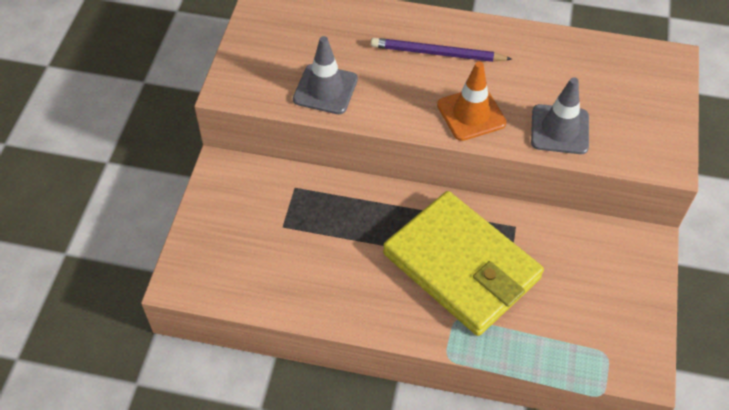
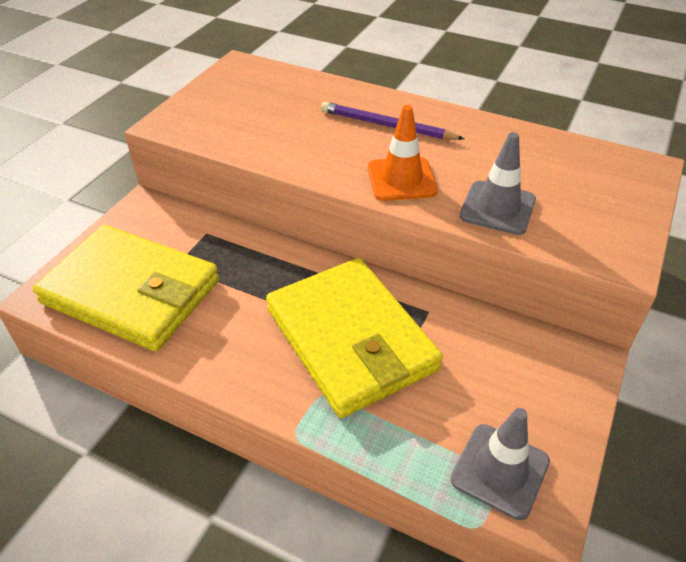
camera: 15 degrees right, 10 degrees down
(256, 261) = (131, 292): none -> yellow wallet
(325, 89) = (258, 137): grey traffic cone -> grey traffic cone (500, 470)

